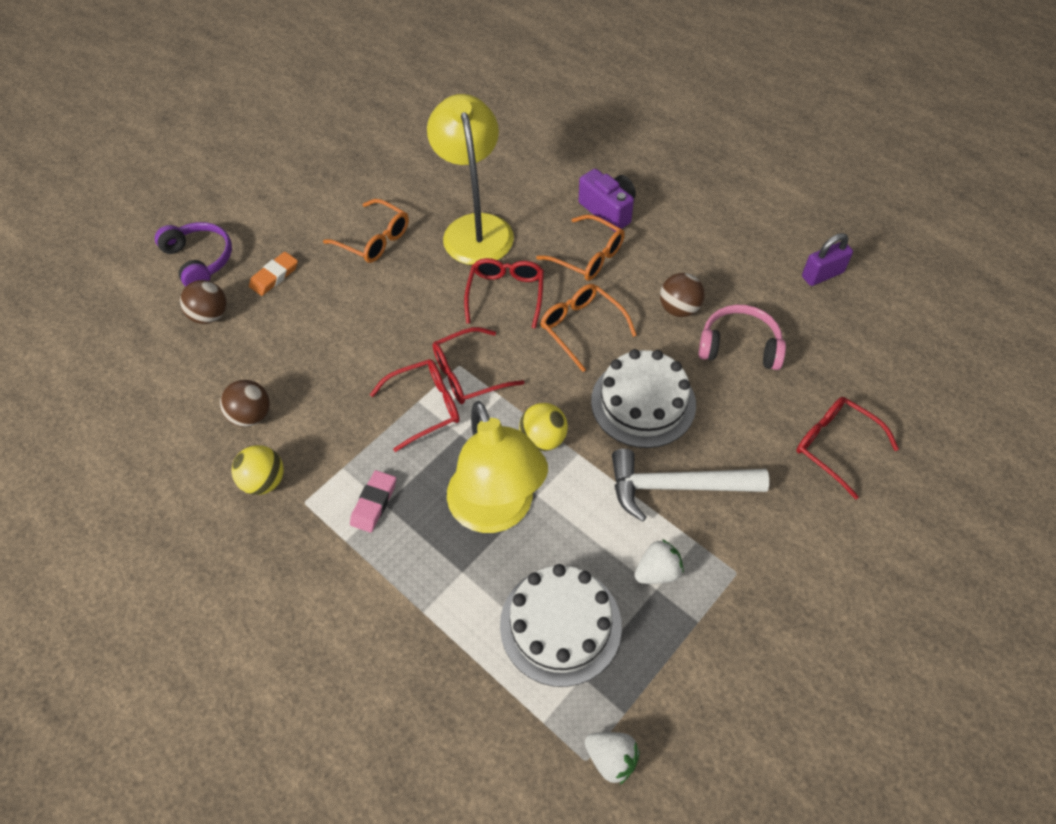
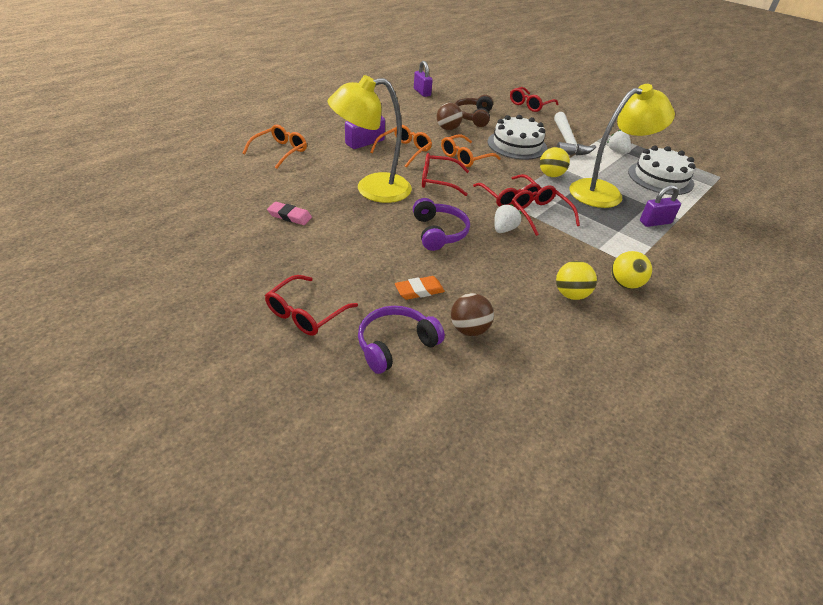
camera: 95 degrees left, 15 degrees down
(251, 196) = (306, 313): none -> red glasses
(252, 415) = (571, 294): brown ball -> yellow ball
(274, 276) = (419, 290): orange eraser -> orange eraser turned 60 degrees counterclockwise
(374, 239) = (378, 235): orange glasses -> orange glasses (280, 151)
(374, 503) = (619, 235): pink eraser -> pink eraser (289, 216)
(380, 294) = (439, 232): none -> purple headphones
(409, 567) = (655, 222): none -> purple padlock
(611, 758) = (715, 170): white strawberry -> white strawberry (504, 229)
(739, 346) = (473, 117): pink headphones -> brown headphones

